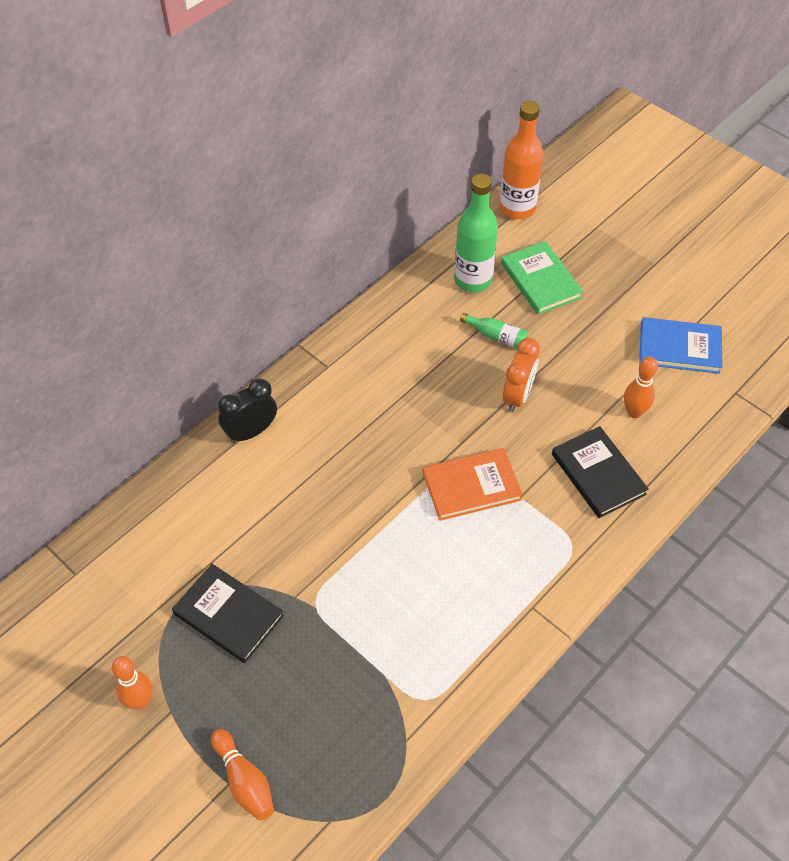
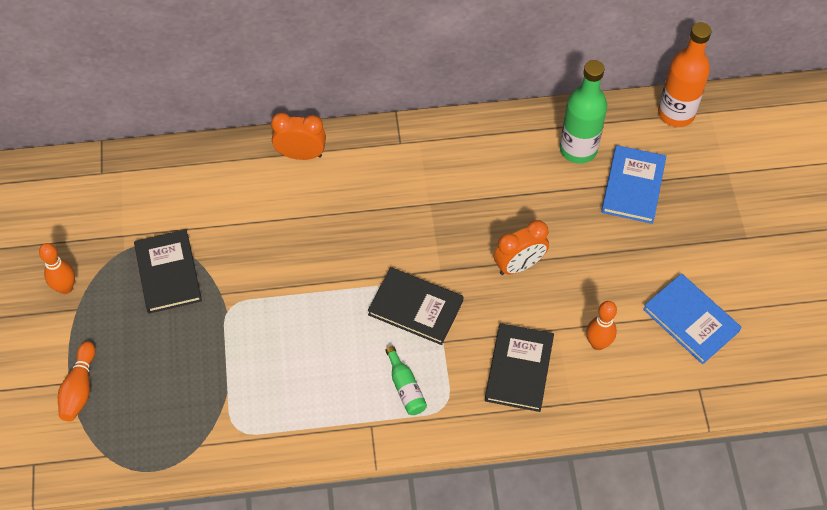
camera: 40 degrees right, 5 degrees up
(251, 432) = (301, 154): black clock -> orange clock
(471, 486) = (415, 307): orange book -> black book
(496, 336) = (550, 207): green bottle -> green bottle (405, 387)
(540, 280) = (633, 186): green book -> blue book

